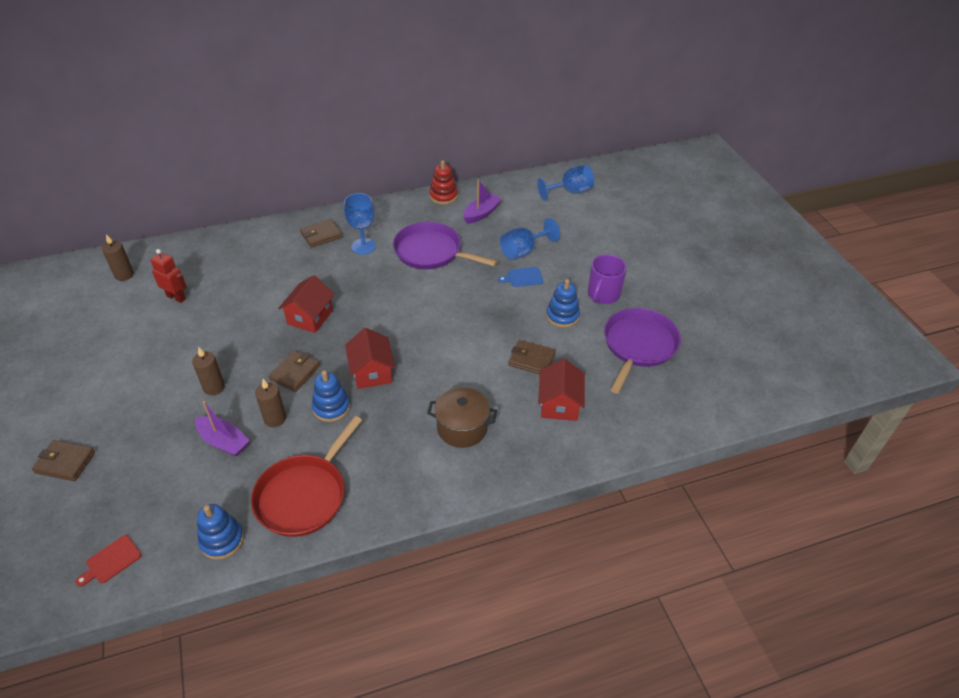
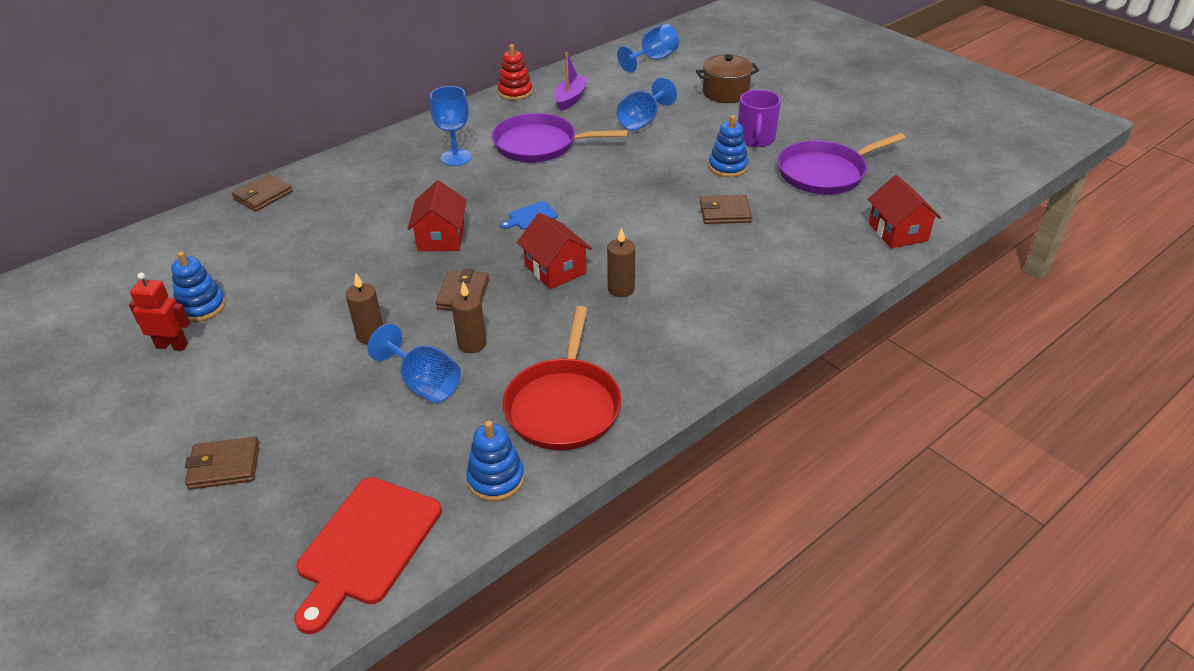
camera: 20 degrees left, 5 degrees down
(111, 561) = (366, 546): red cutting board -> red cutting board, size x2.10
(124, 275) = (162, 255): brown candle -> brown candle (621, 289)
(176, 297) = (252, 260): red robot -> red robot (172, 345)
(223, 441) = (424, 384): purple boat -> blue goblet
(321, 235) = (396, 158): brown wallet -> brown wallet (263, 195)
(331, 407) = (532, 314): blue stacking toy -> blue stacking toy (202, 307)
(462, 428) = (696, 292): brown pot -> brown pot (725, 93)
(523, 277) = (660, 144): blue cutting board -> blue cutting board (531, 217)
(559, 404) = (783, 243): red house -> red house (897, 232)
(638, 345) = (825, 173): purple pan -> purple pan turned 120 degrees counterclockwise

